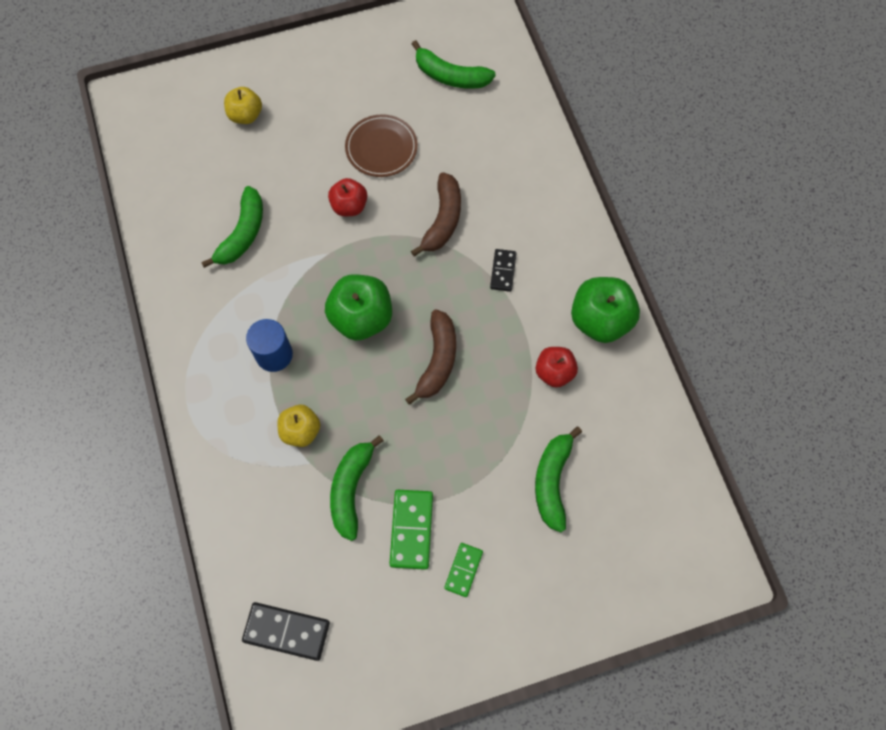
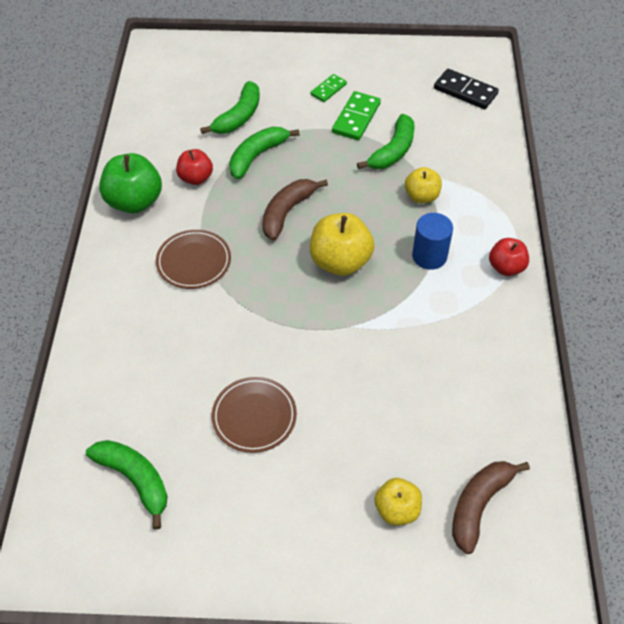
camera: 160 degrees left, 15 degrees down
(242, 233) = (433, 371): green banana -> green banana (257, 156)
(349, 206) = (313, 364): red apple -> red apple (506, 267)
(361, 318) = (340, 262): green apple -> yellow apple
(442, 220) = (226, 322): brown banana -> brown banana (479, 505)
(503, 271) = (194, 262): black domino -> brown plate

